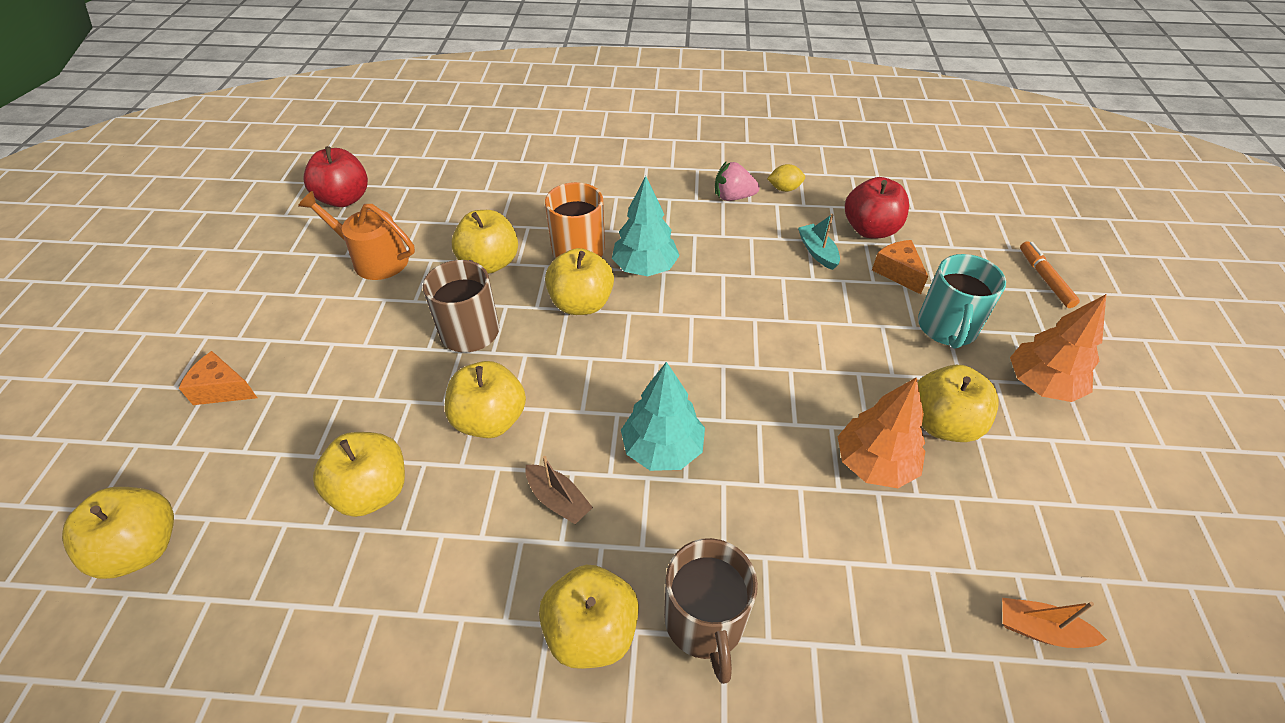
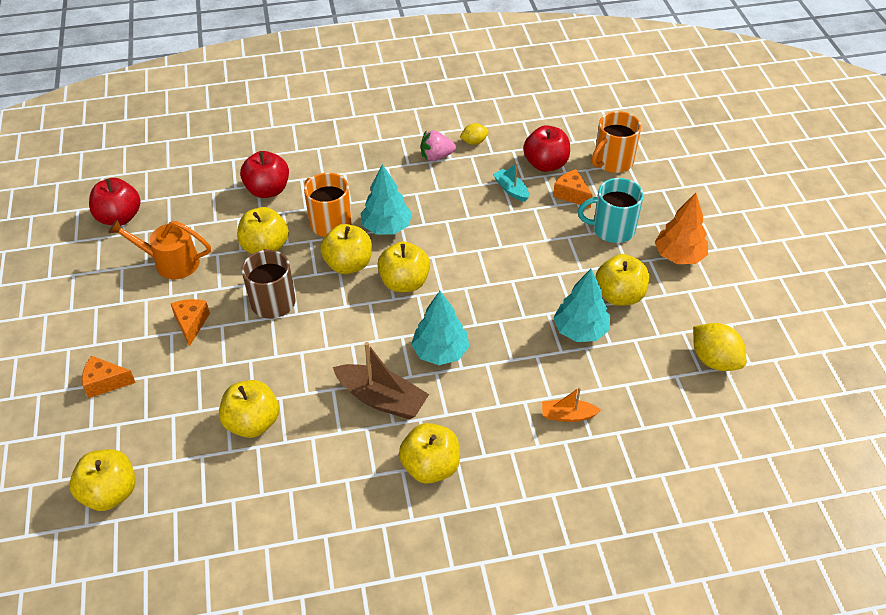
camera: 15 degrees left, 0 degrees up
(360, 337) = (191, 324): none -> orange cheese
(490, 420) = (314, 359): yellow apple -> yellow apple (404, 282)
(520, 199) = (268, 190): none -> red apple
(558, 500) = (382, 399): brown boat -> brown boat, size x1.77
(705, 621) = (497, 445): brown mug -> none
(874, 463) = (580, 330): orange tree -> turquoise tree
(947, 328) = (612, 229): turquoise mug -> turquoise mug turned 90 degrees clockwise
(961, 242) = (612, 161): none -> orange mug
(1040, 630) = (692, 402): orange boat -> orange boat (568, 415)
(1045, 279) = (674, 179): orange marker -> none
(1085, 562) = (714, 360): none -> yellow lemon

